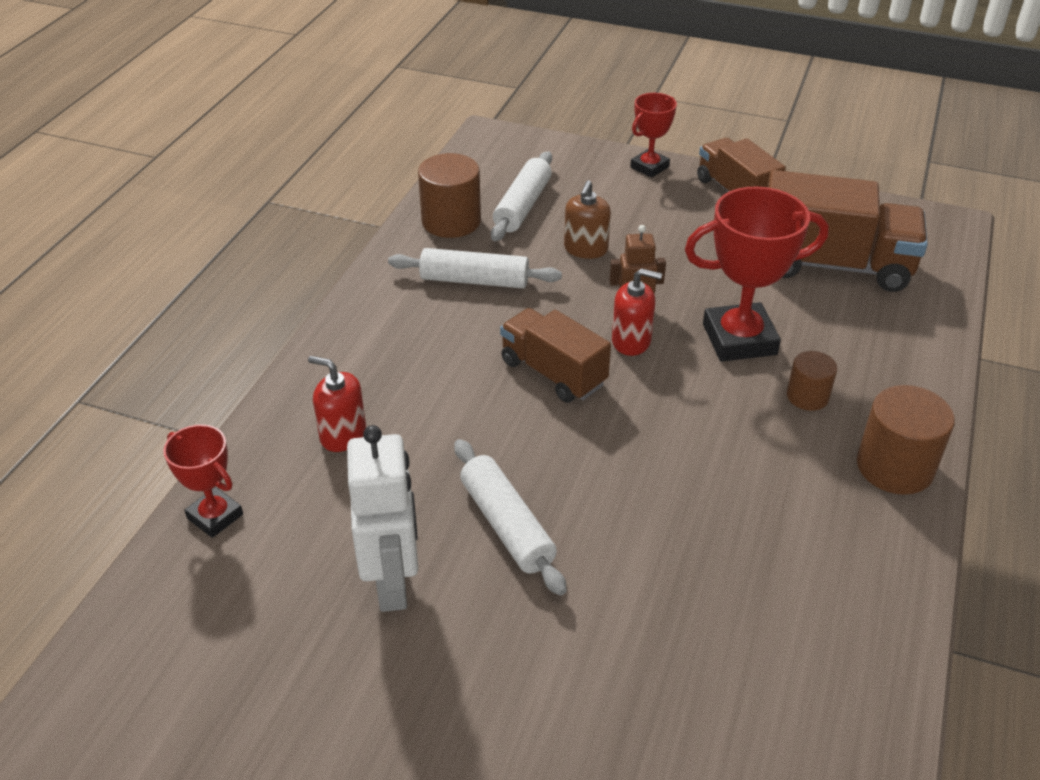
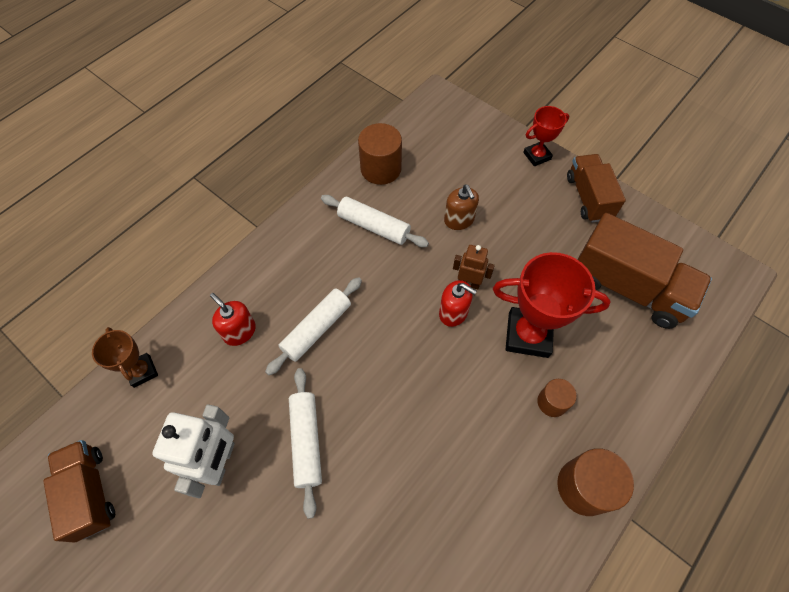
camera: 20 degrees right, 20 degrees up
(215, 516) = (142, 371): red trophy -> brown trophy
(523, 206) = (433, 168): white rolling pin -> white rolling pin (317, 329)
(553, 373) = (390, 323): brown truck -> brown truck (90, 492)
(585, 249) = (459, 220): brown soap dispenser -> brown soap dispenser turned 60 degrees counterclockwise

